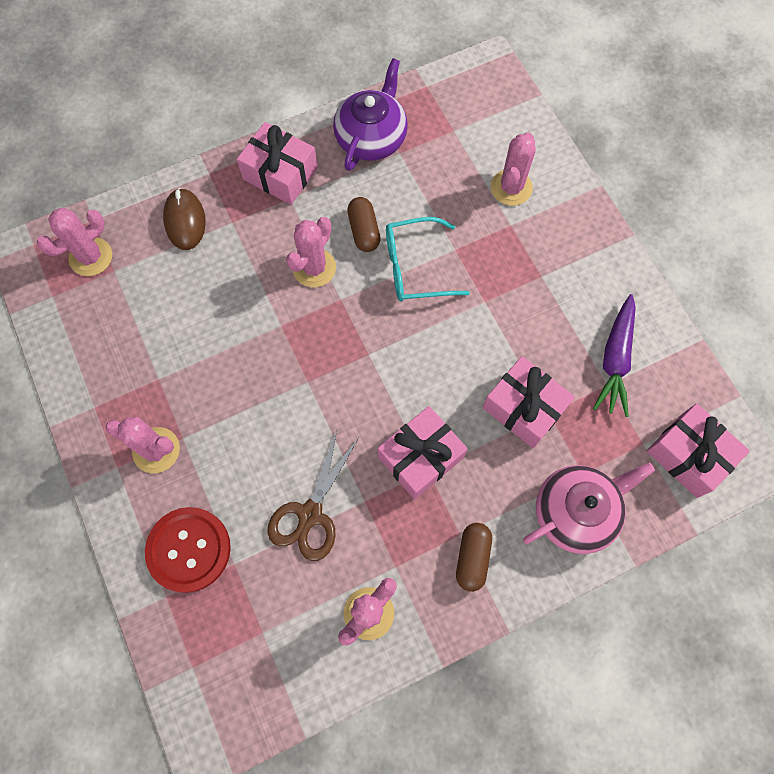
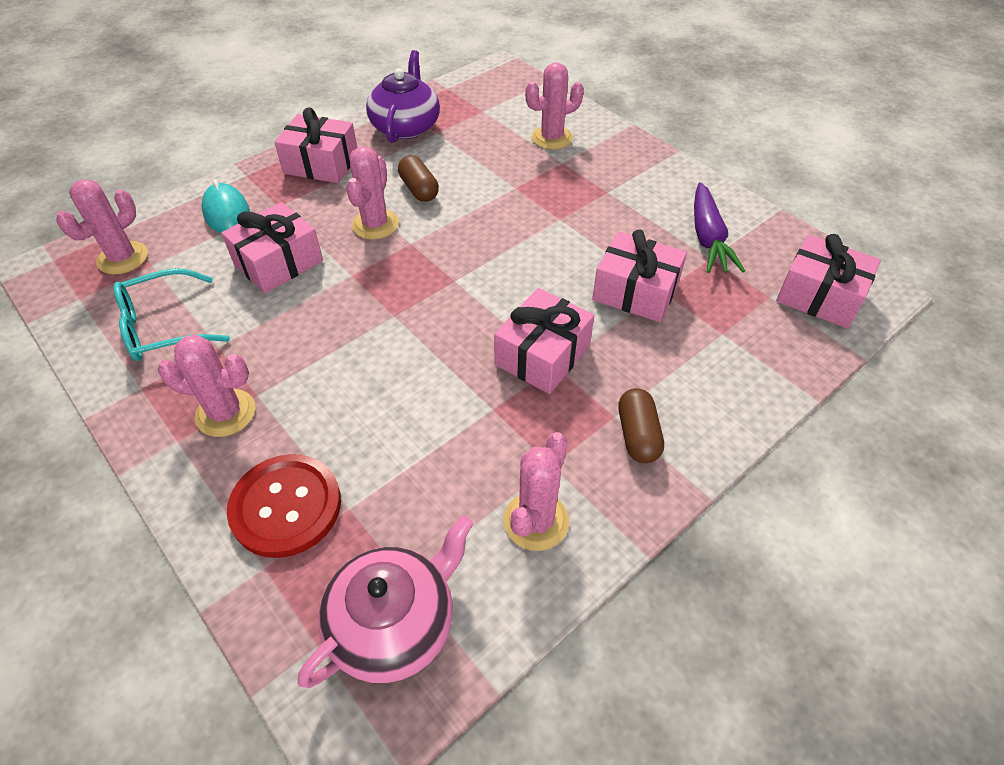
camera: 15 degrees left, 20 degrees down
(185, 221) = (227, 213): brown mouse -> turquoise mouse
(221, 295) = (278, 262): none -> pink gift
(310, 514) = (432, 435): brown scissors -> none
(415, 267) = (480, 206): turquoise glasses -> turquoise glasses (163, 327)
(511, 188) = (552, 138): pink cactus -> pink cactus turned 60 degrees clockwise
(576, 511) = (731, 367): pink teapot -> pink teapot (394, 623)

